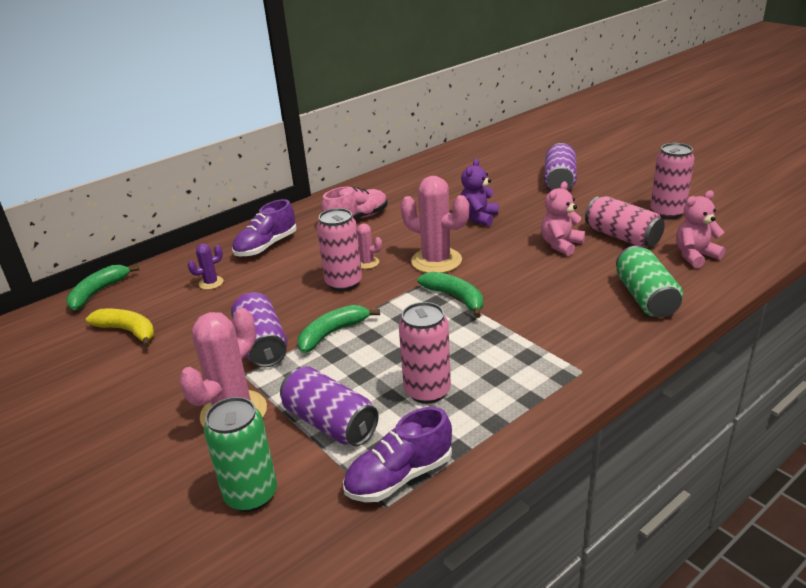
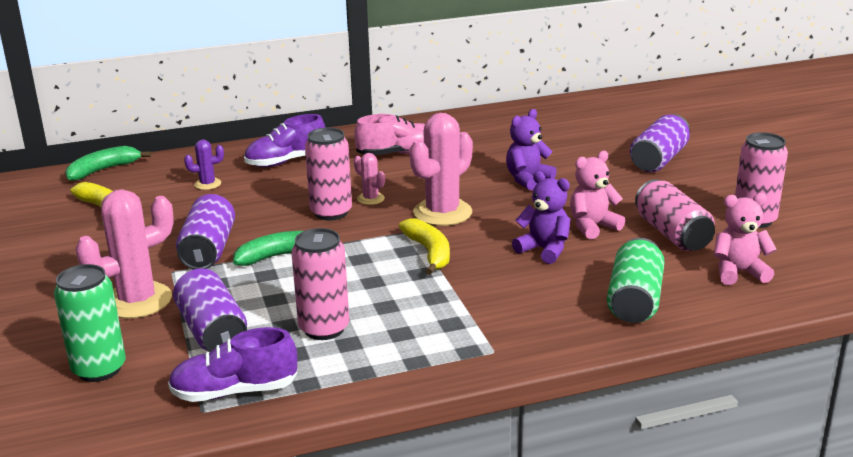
camera: 20 degrees right, 5 degrees down
(436, 261) = (442, 213): pink cactus -> pink cactus turned 75 degrees clockwise
(455, 298) = (429, 252): green banana -> yellow banana
(542, 273) = (544, 250): none -> purple teddy bear

